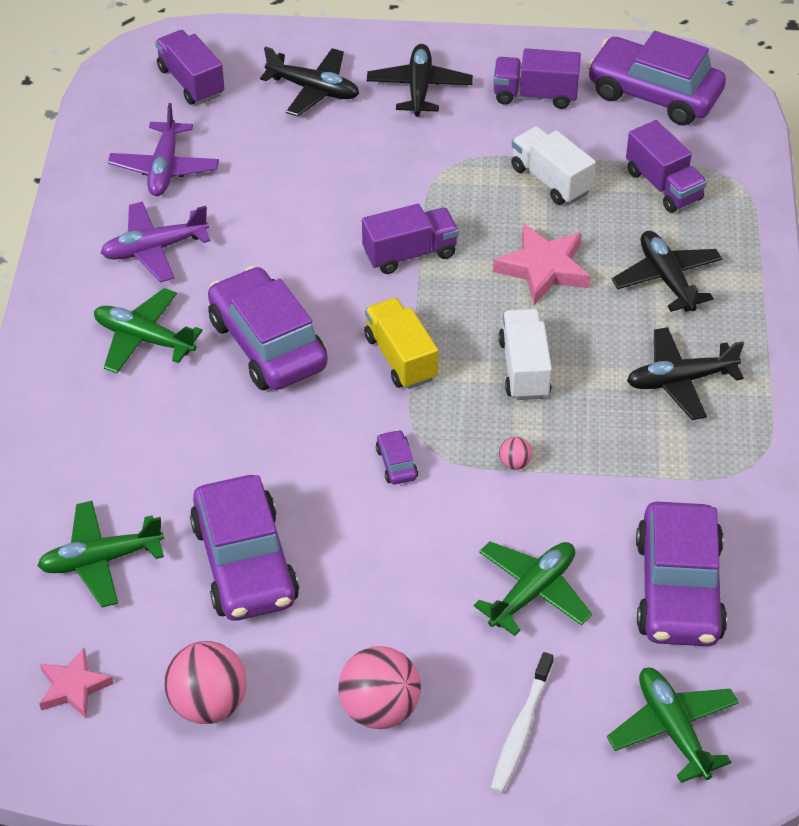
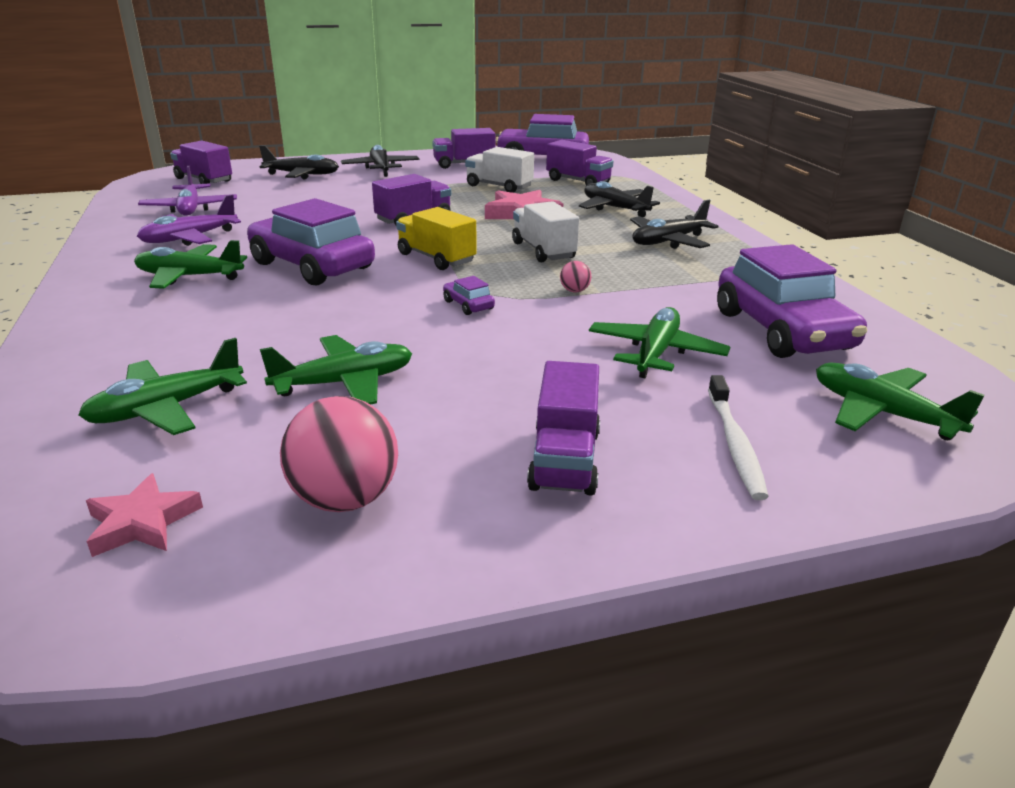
camera: 20 degrees left, 20 degrees down
(245, 563) = (344, 383): purple car -> green plane
(379, 708) = (565, 460): pink ball -> purple truck

